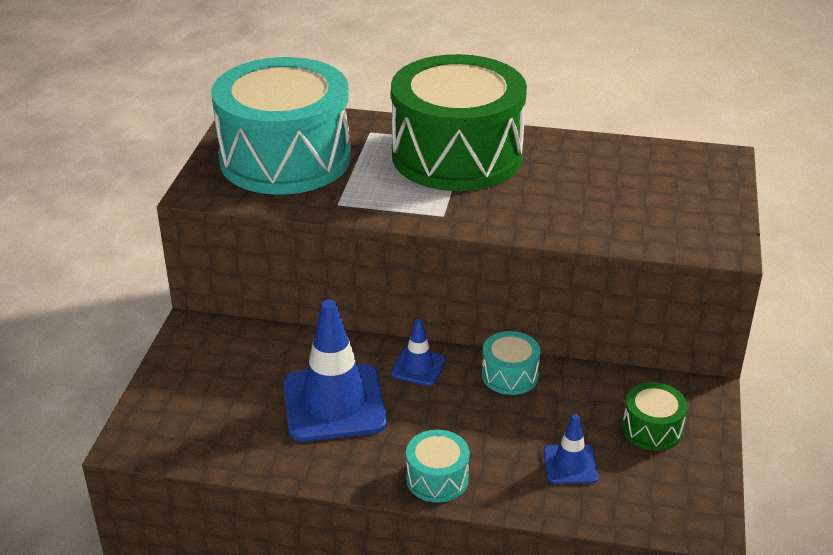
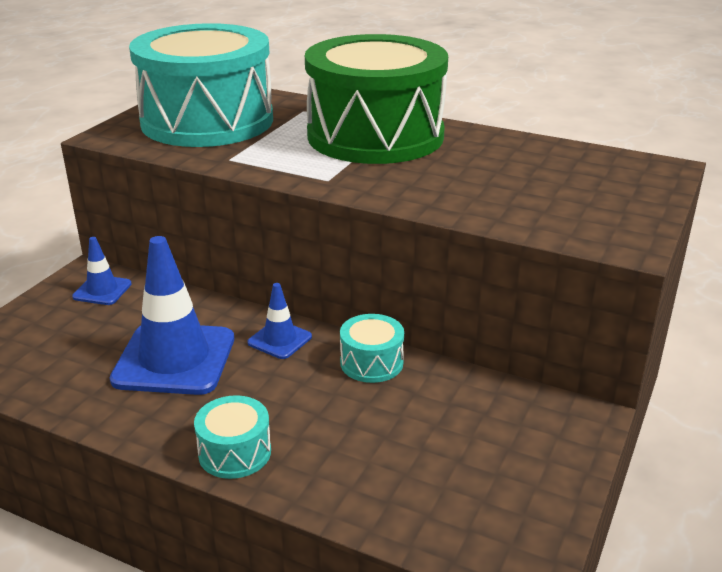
camera: 15 degrees right, 5 degrees down
(570, 465) = (392, 466): blue traffic cone -> blue traffic cone (102, 290)
(652, 429) = (506, 445): green drum -> none

